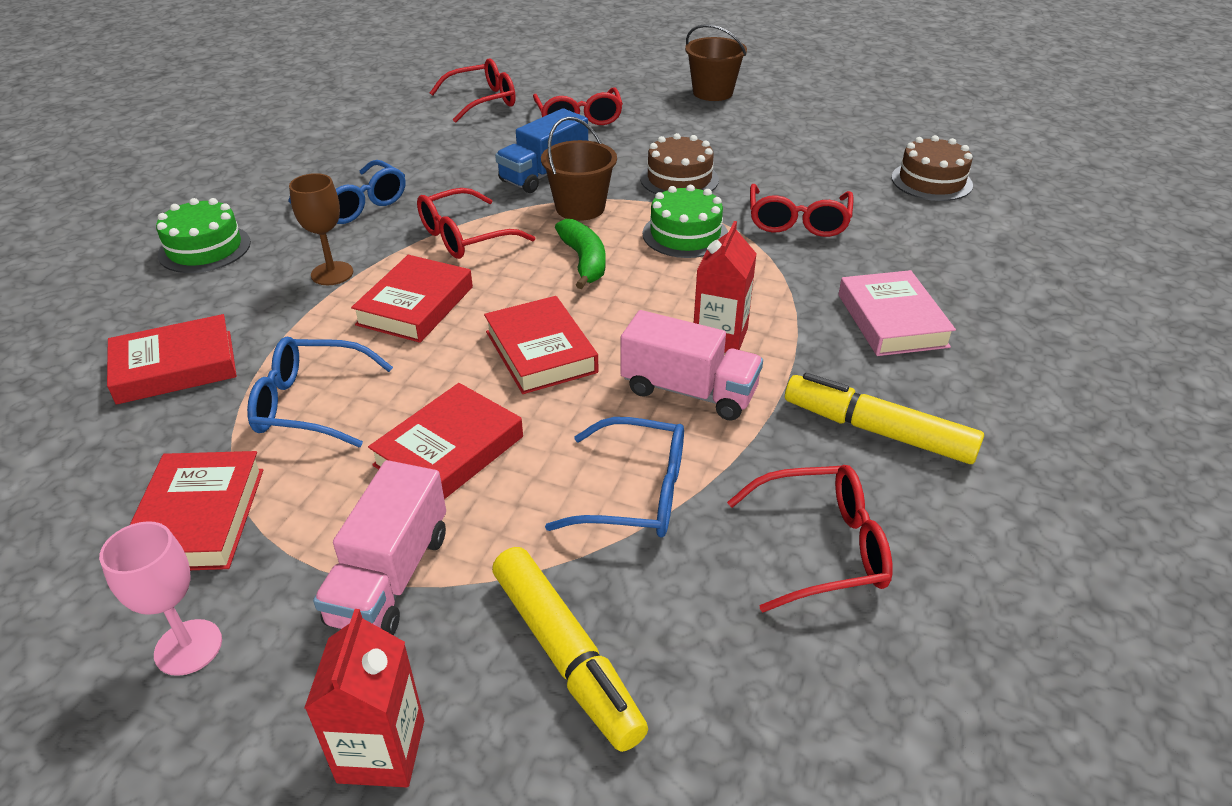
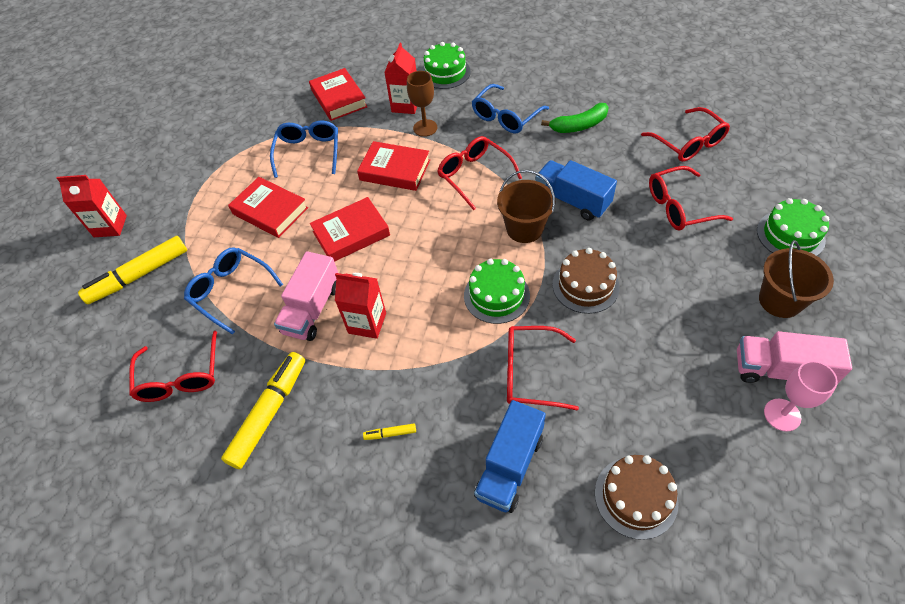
camera: 90 degrees right, 15 degrees up
(188, 647) = (169, 160): pink goblet -> pink goblet (782, 415)
(198, 518) = (236, 140): red book -> none
(258, 290) = (405, 105): none -> red carton
(390, 577) = (192, 208): pink truck -> pink truck (780, 370)
(584, 261) = (452, 240): green banana -> green banana (579, 125)
(634, 76) = (790, 235): none -> green cake
(636, 493) = (231, 291): blue glasses -> blue glasses turned 120 degrees clockwise
(891, 320) = (390, 434): pink book -> yellow marker
(916, 243) = (509, 466): none -> blue truck

